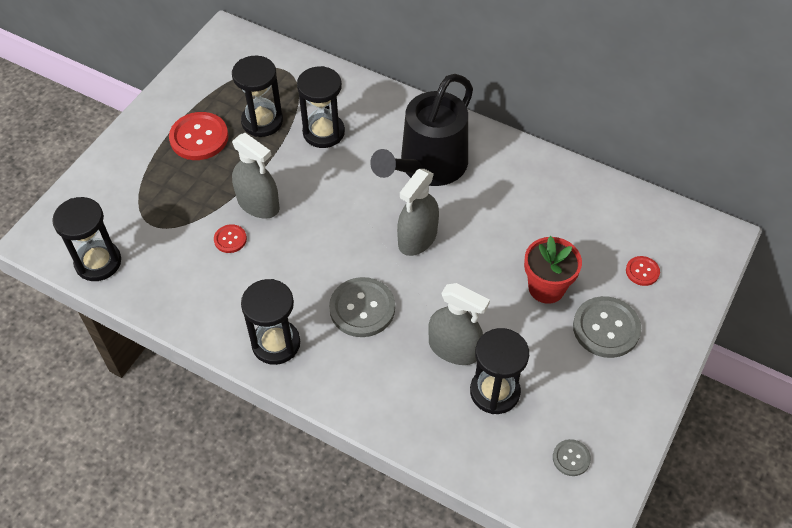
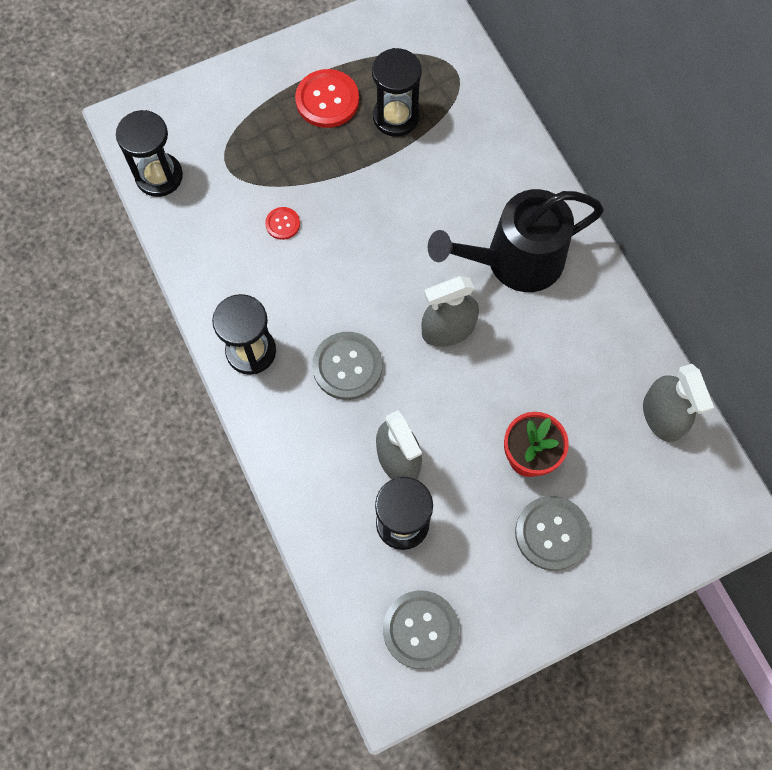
camera: 35 degrees right, 15 degrees up
(258, 204) = (331, 203): grey spray bottle -> grey spray bottle (662, 416)
(323, 132) = (444, 163): black hourglass -> none
(571, 458) = (420, 629): grey button -> grey button, size x1.93
(642, 271) = (634, 502): red button -> none

